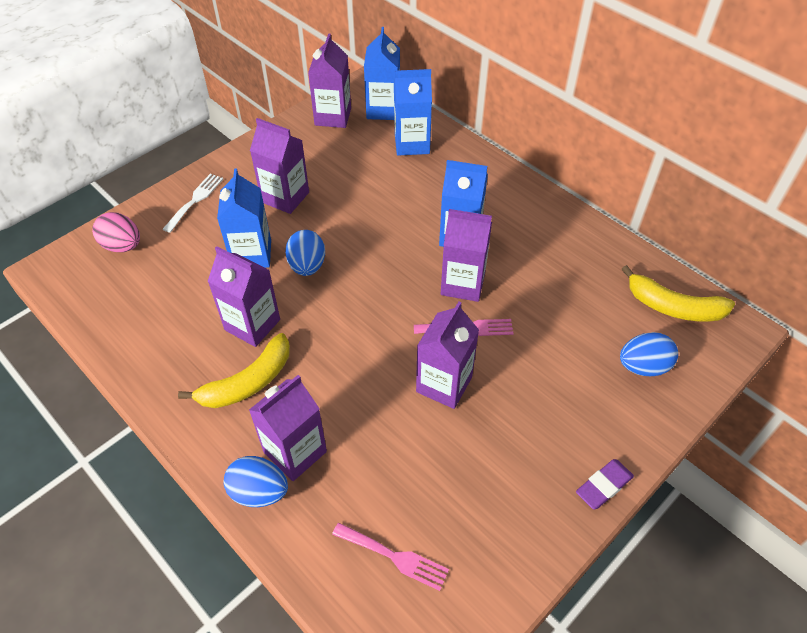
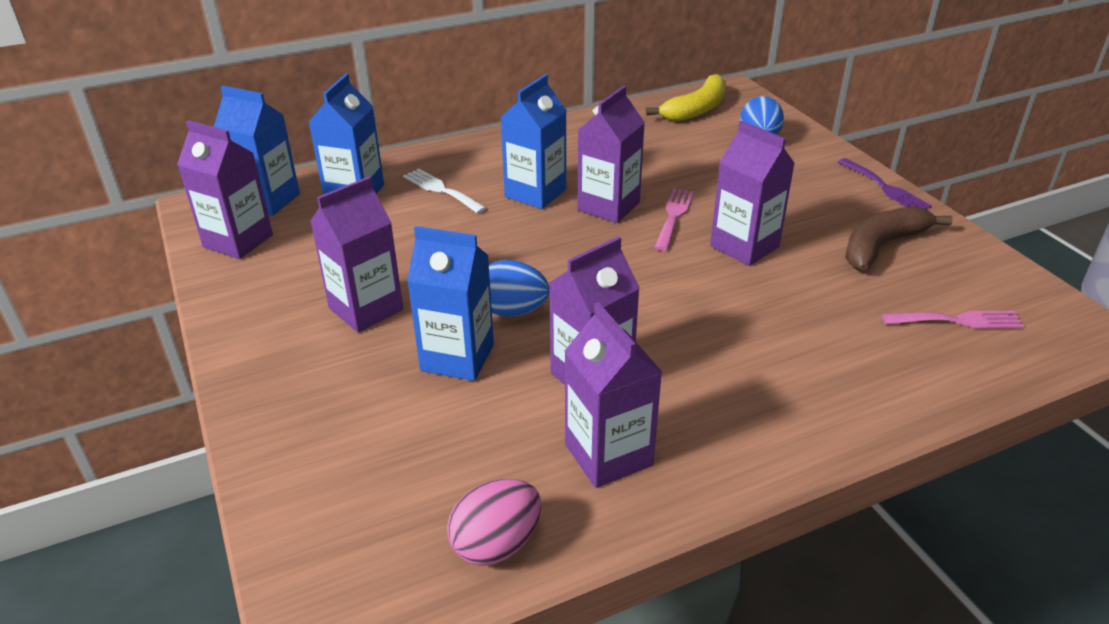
camera: 70 degrees left, 15 degrees down
(122, 246) = (336, 505): pink egg -> pink egg (496, 544)
(195, 200) = (295, 401): white fork -> white fork (441, 190)
(248, 382) = (691, 395): yellow banana -> none
(259, 492) = (866, 410): blue egg -> none
(295, 452) = (812, 370): purple carton -> purple carton (608, 455)
(395, 557) = (958, 320): pink fork -> pink fork turned 45 degrees clockwise
(491, 489) = (882, 246): none -> brown banana
(604, 486) = (885, 188): purple eraser -> purple fork

